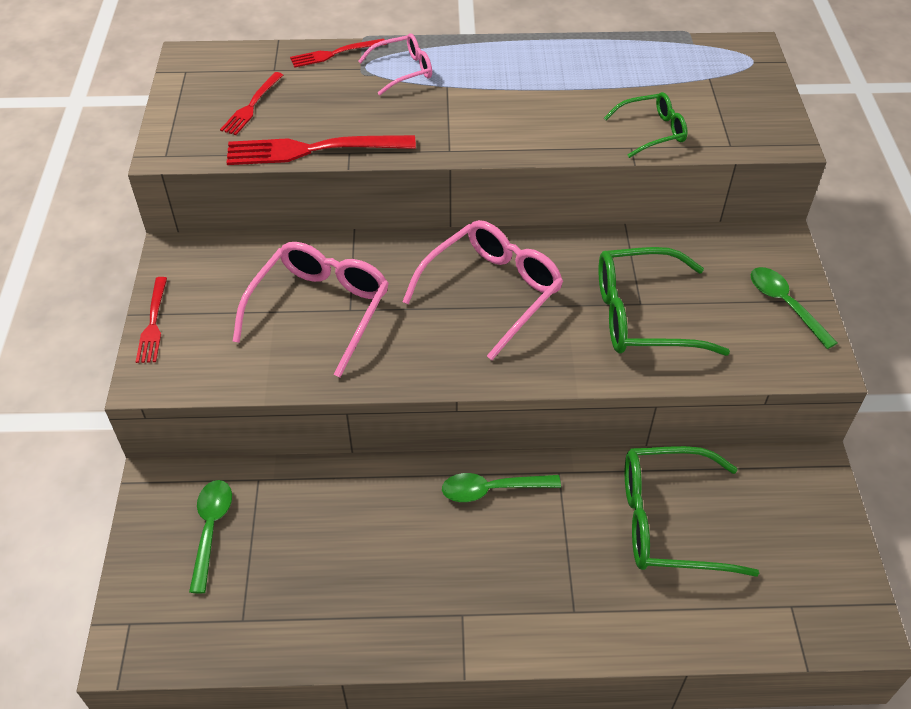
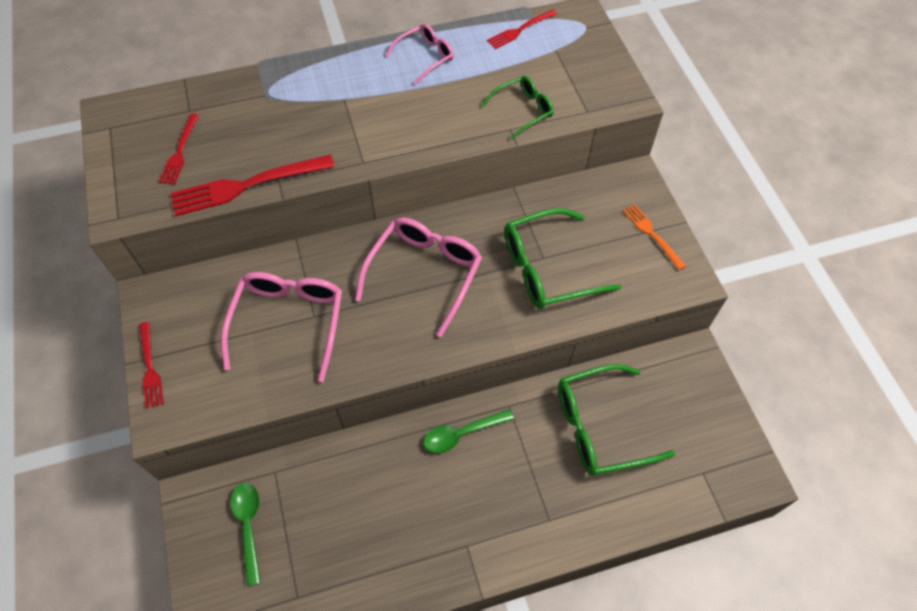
camera: 15 degrees left, 10 degrees up
(334, 54) = (237, 84): red fork -> red fork (520, 30)
(403, 70) = (302, 90): pink glasses -> pink glasses (425, 57)
(785, 305) = (652, 234): green spoon -> orange fork

